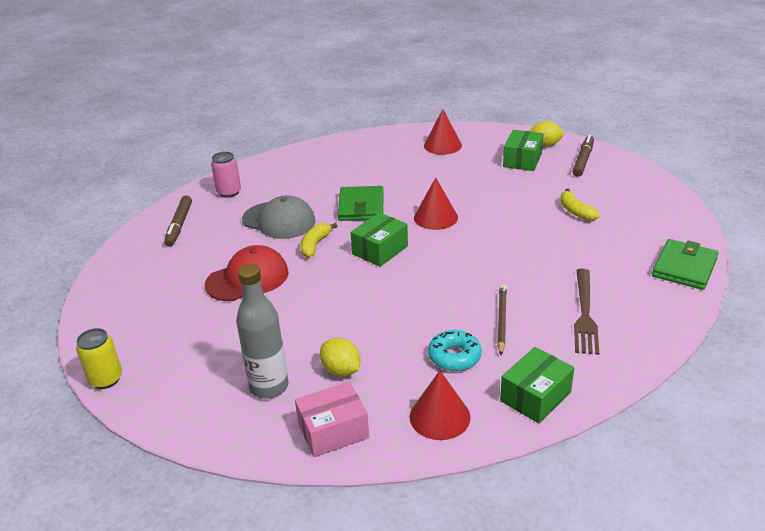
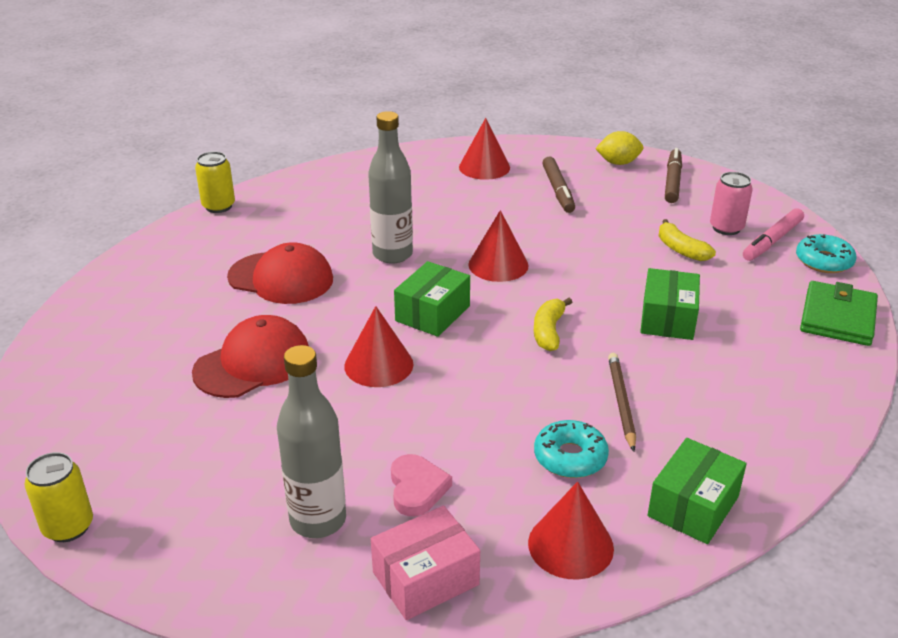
camera: 10 degrees left, 0 degrees up
(179, 225) = (136, 291): brown marker -> brown marker (558, 190)
(229, 192) = (200, 241): pink can -> pink can (726, 228)
(246, 168) = (218, 206): none -> yellow can
(279, 220) = (281, 278): grey cap -> red cap
(315, 245) = (340, 311): yellow banana -> yellow banana (548, 331)
(334, 284) = (378, 365): none -> red cone
(341, 370) = (417, 488): yellow lemon -> pink heart
(361, 207) = (392, 254): green wallet -> grey bottle
(522, 160) = (594, 184): green box -> green box (668, 319)
(584, 314) = (728, 386): brown fork -> none
(649, 208) = (772, 241): none -> pink marker
(685, 225) = (824, 261): none -> turquoise donut

